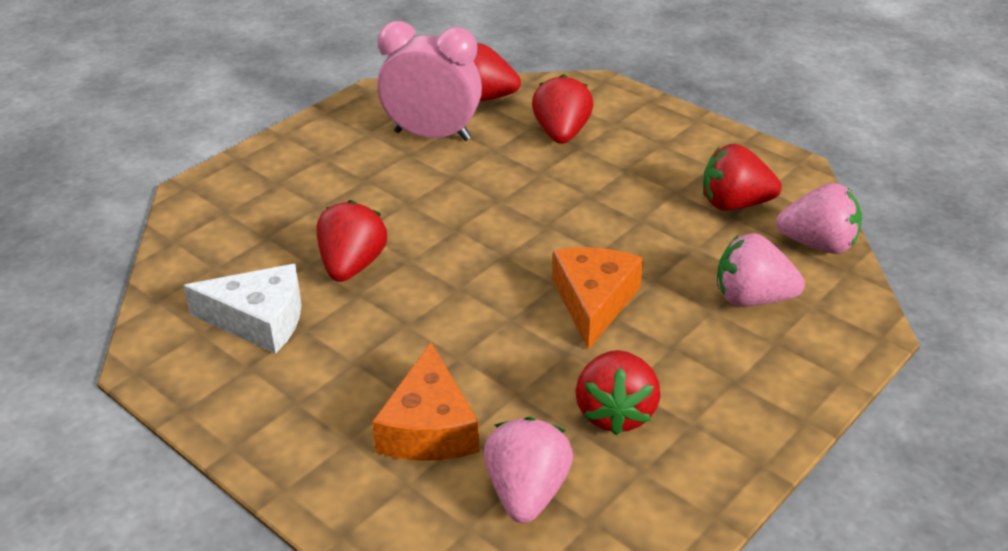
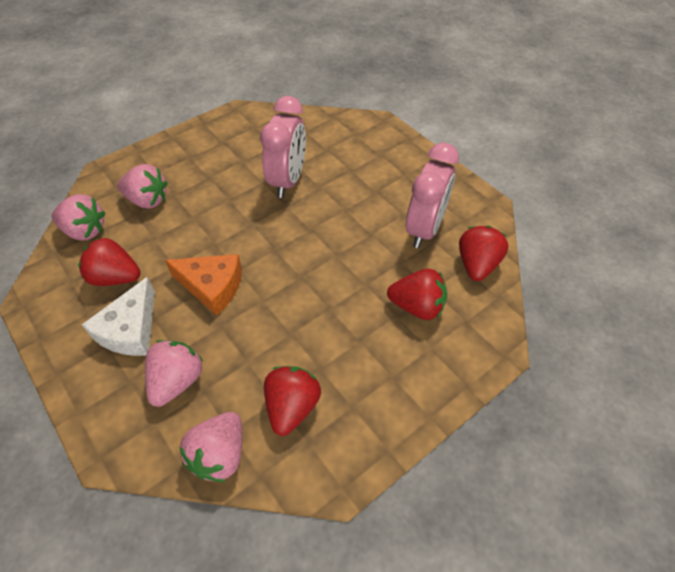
camera: 100 degrees right, 15 degrees up
(259, 320) = (255, 145): white cheese -> white cheese (130, 329)
(352, 266) = (288, 181): red strawberry -> pink clock
(429, 427) = (147, 200): orange cheese -> pink strawberry

